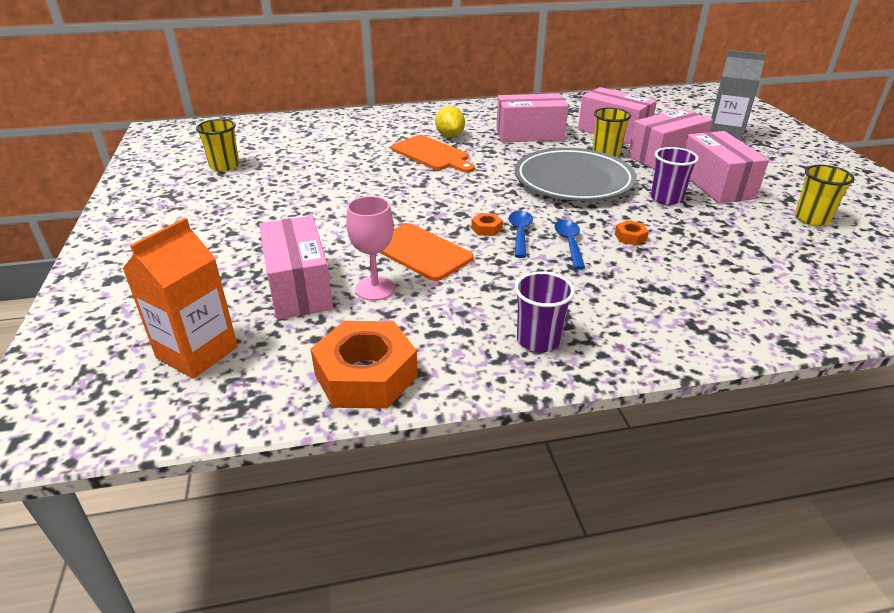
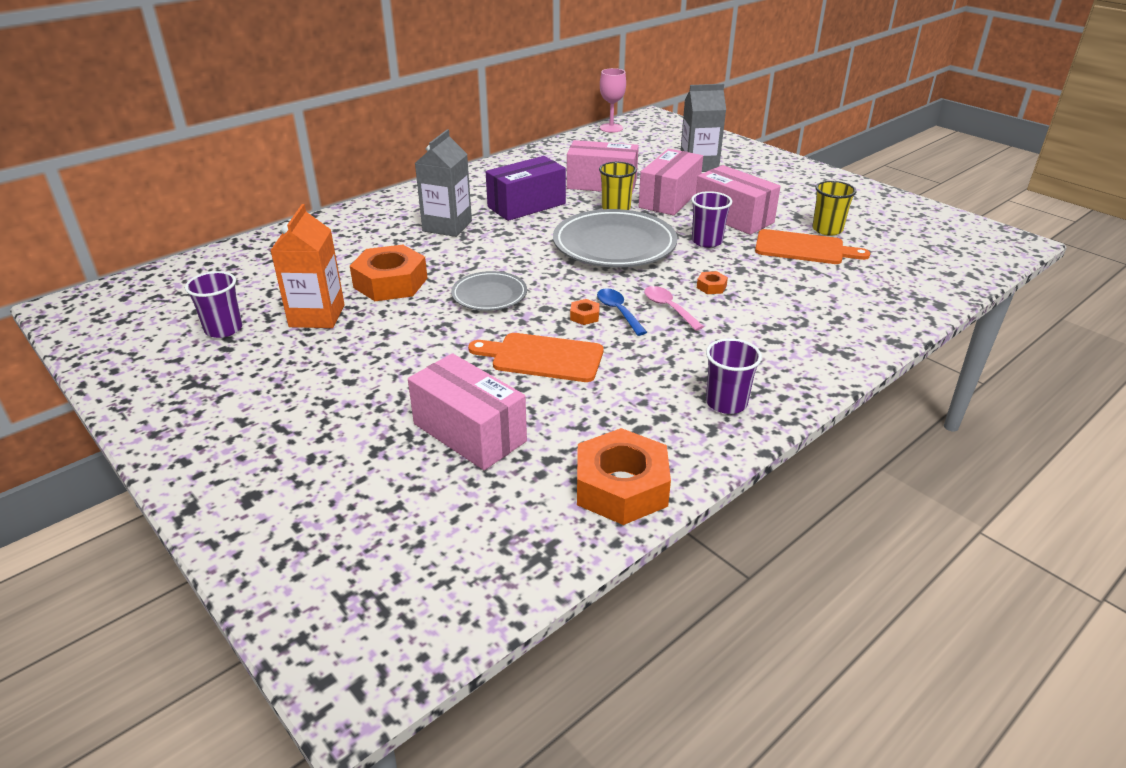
camera: 30 degrees left, 0 degrees up
(197, 352) = (442, 531): orange carton -> orange carton (317, 316)
(224, 166) = (223, 329): yellow cup -> purple cup
(364, 164) = (390, 283): none -> orange nut
(375, 289) = (544, 408): pink goblet -> pink goblet (611, 128)
(427, 192) = (489, 295): none -> grey plate
(432, 154) = (450, 252): orange cutting board -> orange cutting board (803, 248)
(450, 136) = (447, 226): yellow lemon -> grey carton
(529, 134) = (526, 205): pink box -> purple box
(569, 243) = (668, 308): blue spoon -> pink spoon

